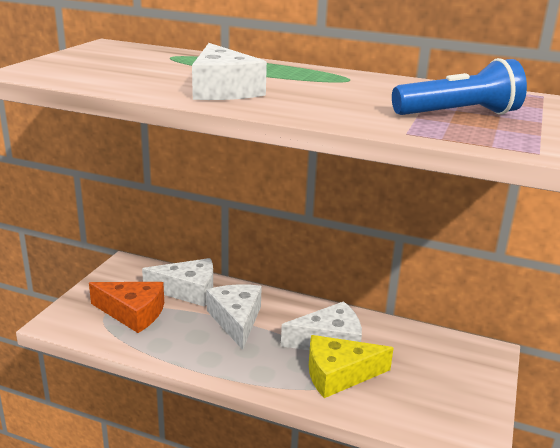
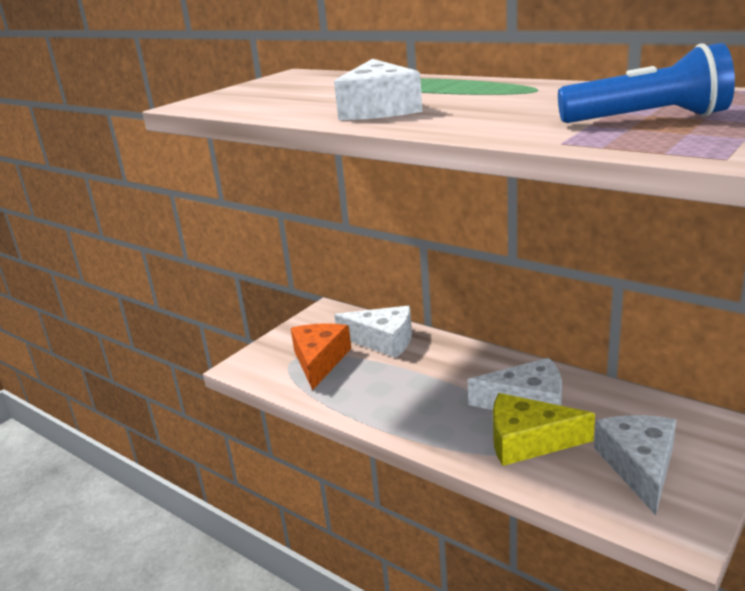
camera: 20 degrees right, 0 degrees up
(133, 313) = (319, 361): orange cheese -> orange cheese turned 120 degrees counterclockwise
(236, 320) = (426, 374): white cheese -> white cheese (639, 466)

